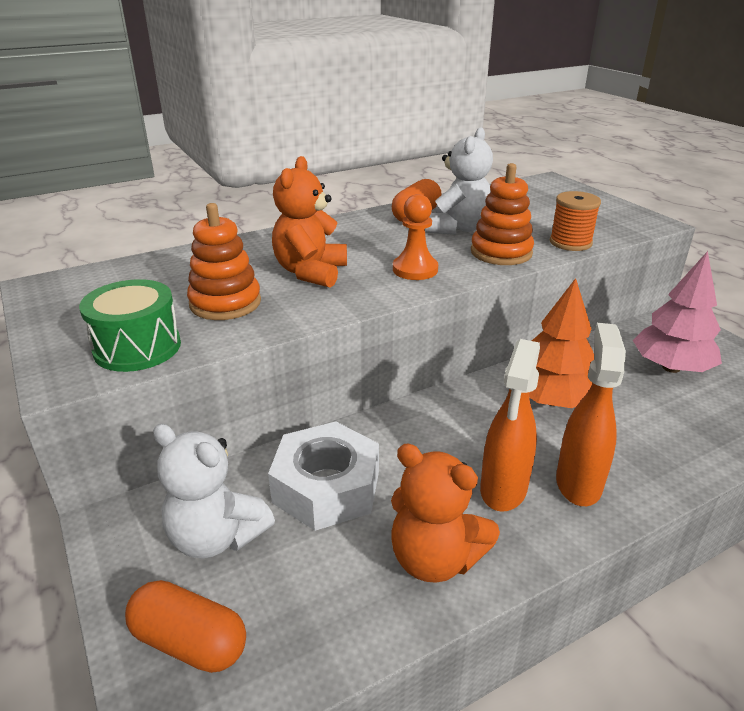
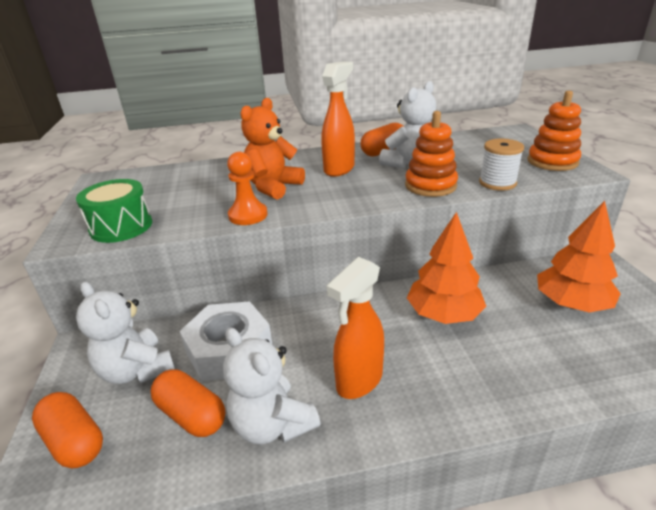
camera: 20 degrees right, 0 degrees up
(225, 303) = (199, 203): orange stacking toy -> orange stacking toy (552, 162)
(328, 572) = (191, 415): none -> orange capsule
(415, 269) = (351, 192): orange pawn -> orange pawn (248, 215)
(435, 559) = (272, 424): orange teddy bear -> white teddy bear
(570, 243) = (497, 183): orange spool -> white spool
(578, 483) = (426, 389): orange spray bottle -> orange spray bottle (339, 169)
(670, 367) = (571, 303): pink tree -> orange tree

